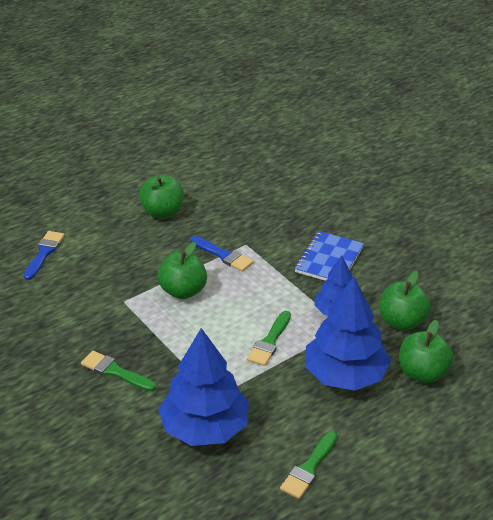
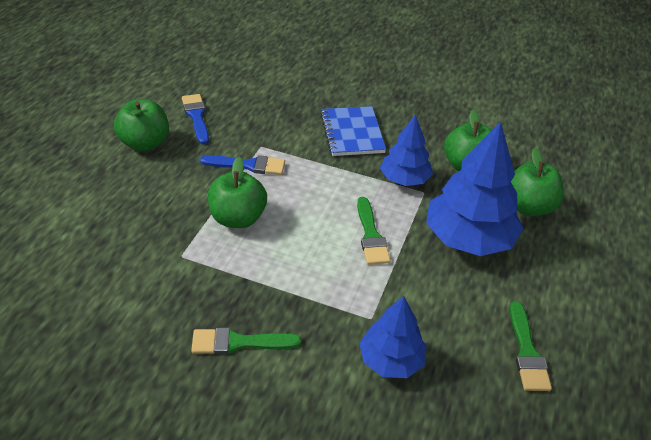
camera: 35 degrees left, 5 degrees up
(44, 253) = (38, 238): blue brush -> blue brush (196, 117)
(205, 427) = (391, 360): blue tree -> blue tree, size x0.60

